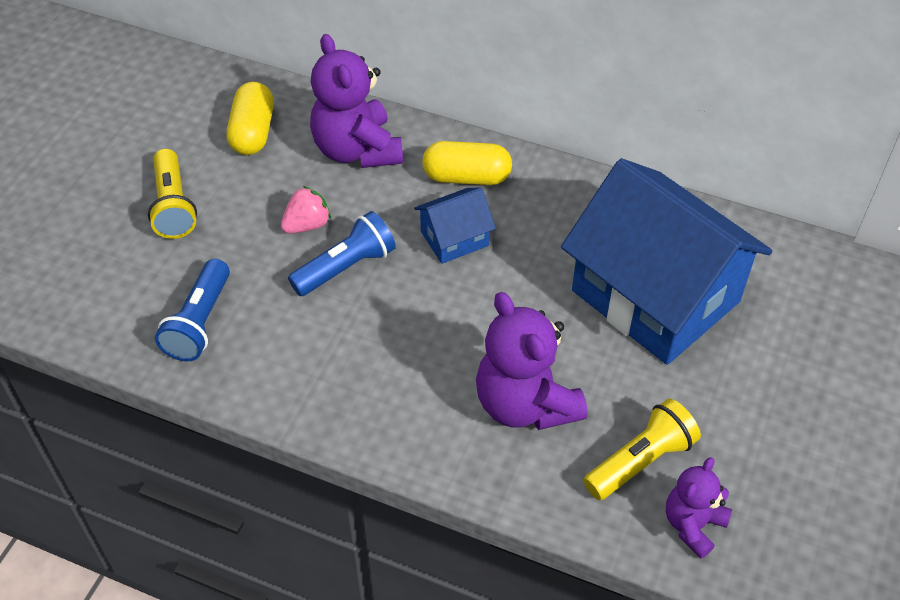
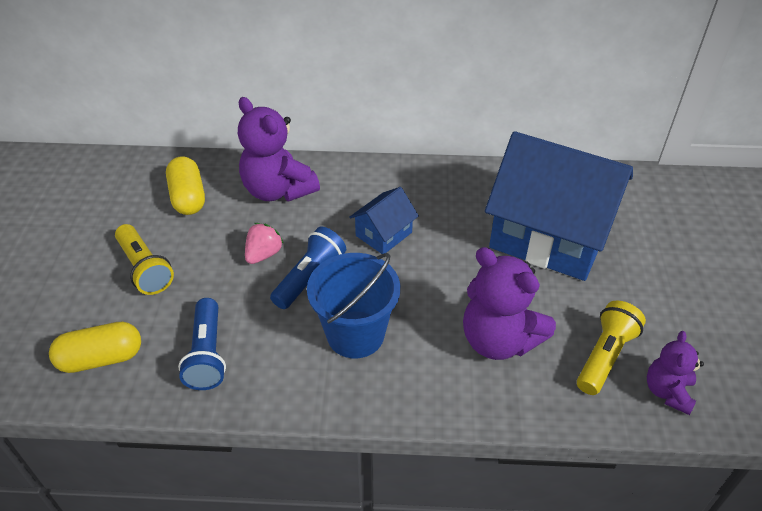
camera: 20 degrees left, 5 degrees down
(366, 348) = (355, 334): none -> blue bucket
(466, 177) = (371, 188): yellow capsule -> yellow capsule (101, 358)

